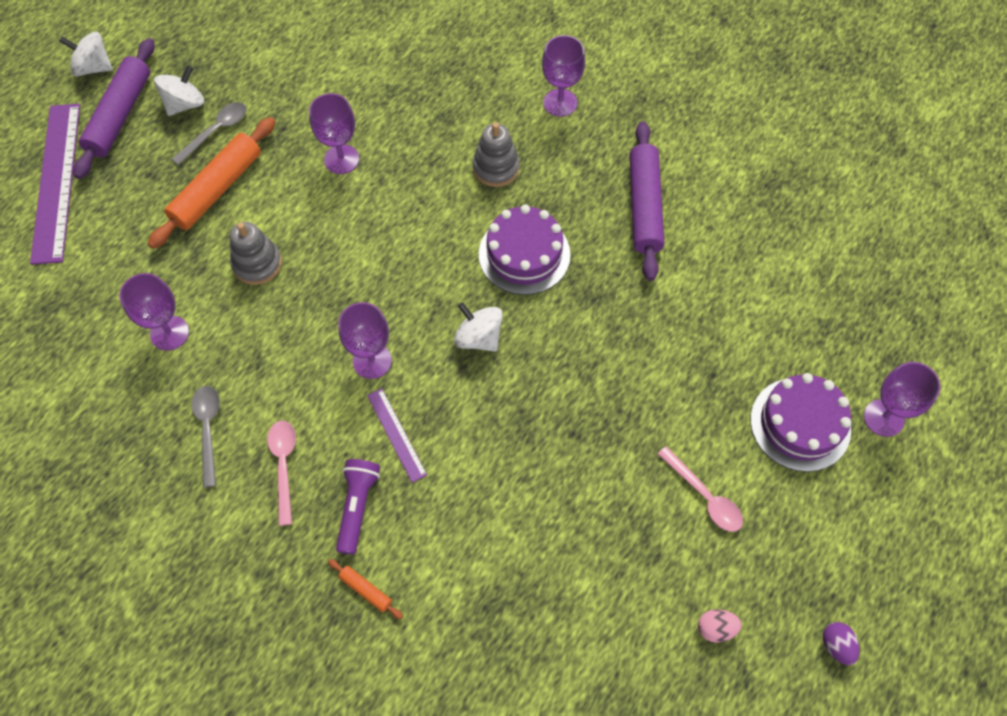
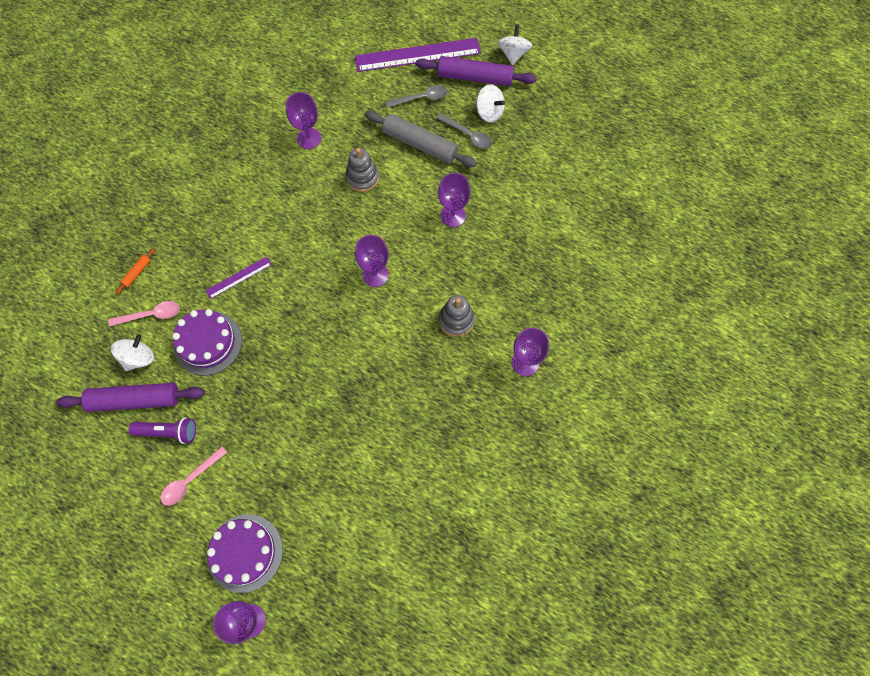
camera: 85 degrees right, 5 degrees up
(208, 429) = (243, 171): grey spoon -> grey spoon (421, 98)
(217, 189) = (420, 144): orange rolling pin -> grey rolling pin
(284, 465) = (218, 216): pink spoon -> pink spoon (151, 315)
(357, 507) = (190, 261): purple flashlight -> purple flashlight (168, 432)
(372, 361) = (291, 256): purple goblet -> purple goblet (375, 275)
(478, 337) = (311, 321): white spinning top -> white spinning top (139, 358)
(524, 254) = (381, 346): purple cake -> purple cake (208, 343)
(644, 206) = (431, 432): purple rolling pin -> purple rolling pin (135, 400)
(715, 628) = (98, 488): pink egg -> none
(836, 645) = (80, 572): purple egg -> none

